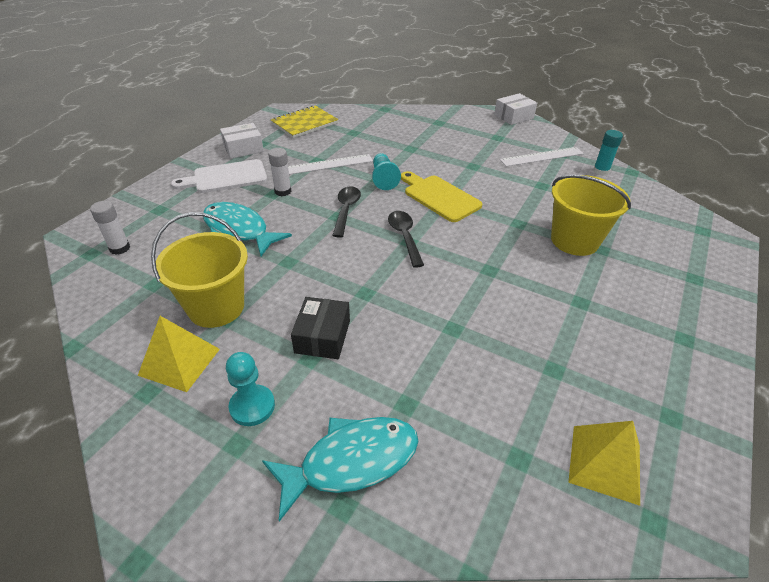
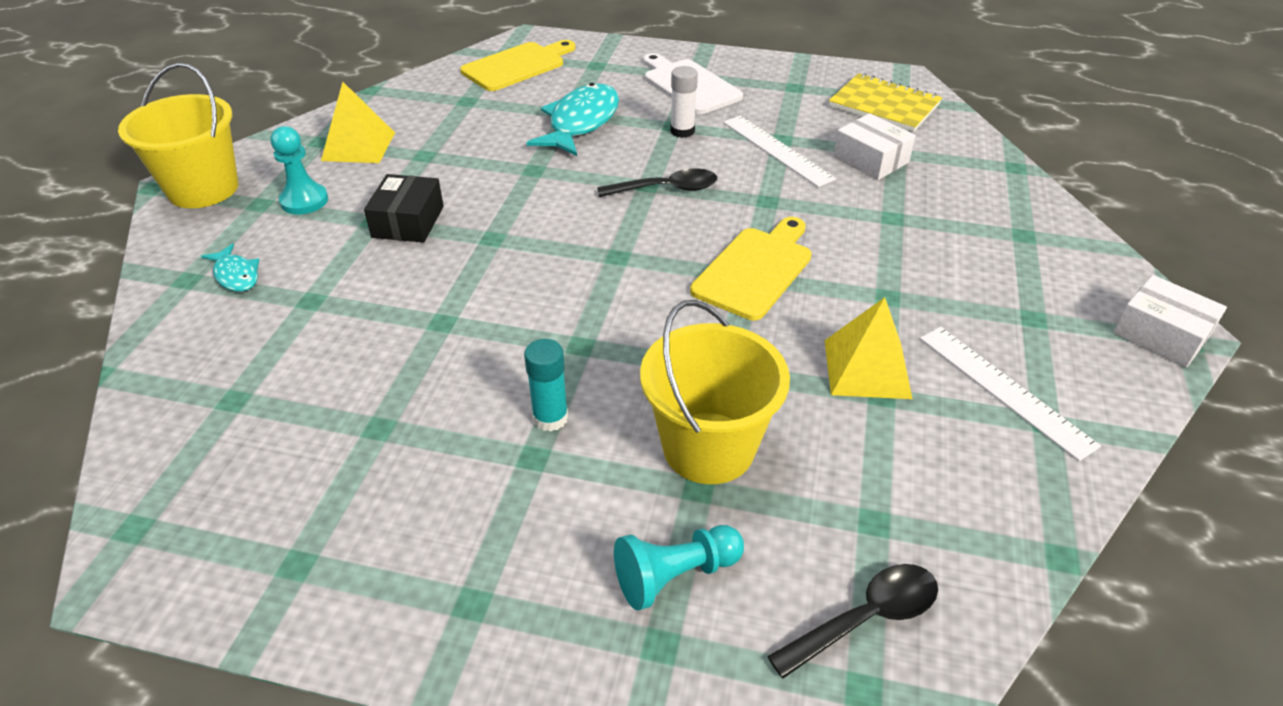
camera: 75 degrees right, 0 degrees up
(120, 248) = (517, 66): white glue stick -> yellow cutting board
(216, 307) = (440, 144): yellow bucket -> yellow bucket (203, 189)
(243, 148) = (769, 78): white box -> white box (870, 159)
(322, 336) = (408, 222): black box -> black box turned 75 degrees counterclockwise
(351, 461) = (236, 275): turquoise fish -> turquoise fish, size x0.51
(383, 179) = (772, 206): turquoise pawn -> turquoise pawn (675, 575)
(404, 237) = (627, 251): black spoon -> black spoon (866, 618)
(600, 171) = (1015, 493): turquoise glue stick -> turquoise glue stick (550, 418)
(605, 463) = (221, 481): yellow pyramid -> yellow pyramid (867, 368)

